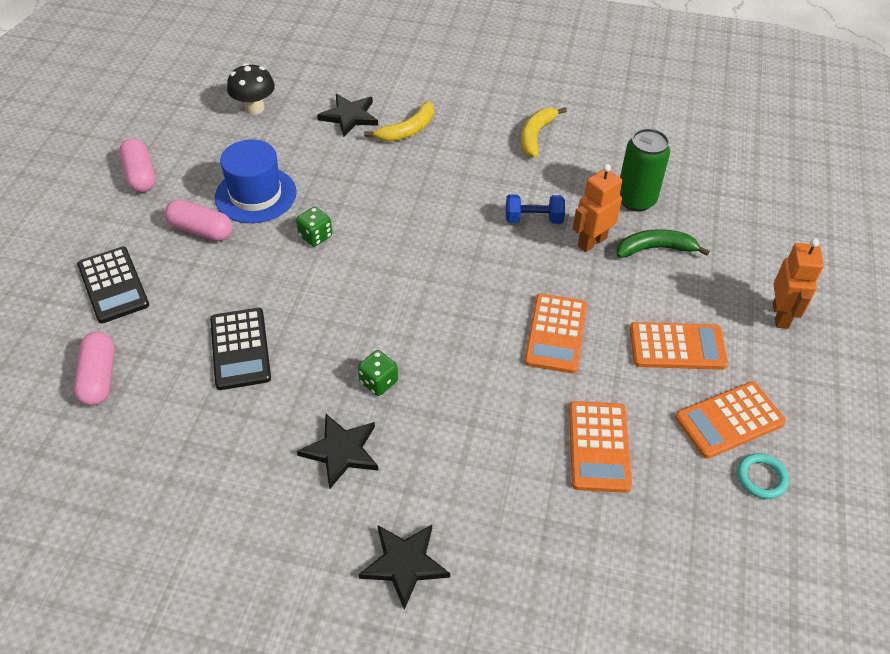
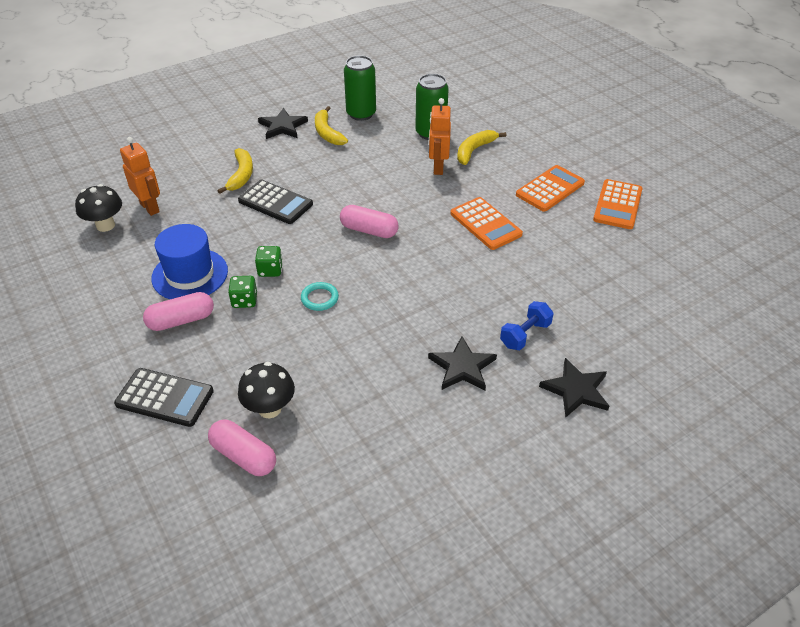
camera: 45 degrees left, 5 degrees down
(140, 175) = (75, 320): pink capsule -> pink capsule (369, 230)
(162, 355) = (270, 409): none -> black mushroom
(240, 349) = (318, 365): black calculator -> black calculator (275, 203)
(349, 116) = (188, 190): black star -> black star (283, 126)
(378, 382) = (429, 317): green dice -> green dice (244, 300)
(533, 219) = (390, 176): blue dumbbell -> blue dumbbell (525, 335)
(594, 135) = (361, 114): none -> green can
(598, 447) = (582, 260): orange calculator -> none
(655, 249) = (474, 150): green banana -> yellow banana
(761, 478) = (664, 219): turquoise ring -> turquoise ring (319, 298)
(781, 316) = (573, 143): orange robot -> orange robot (150, 207)

